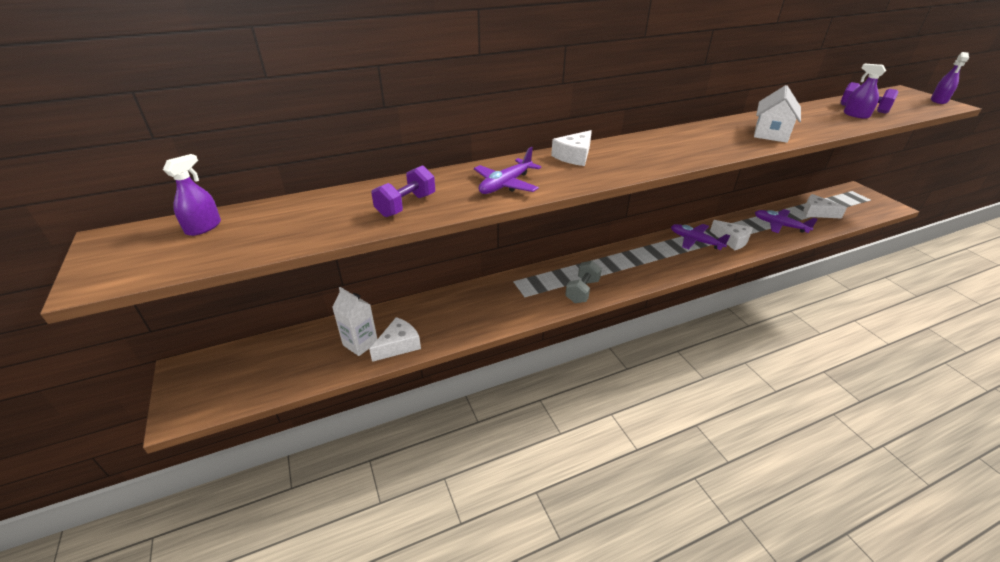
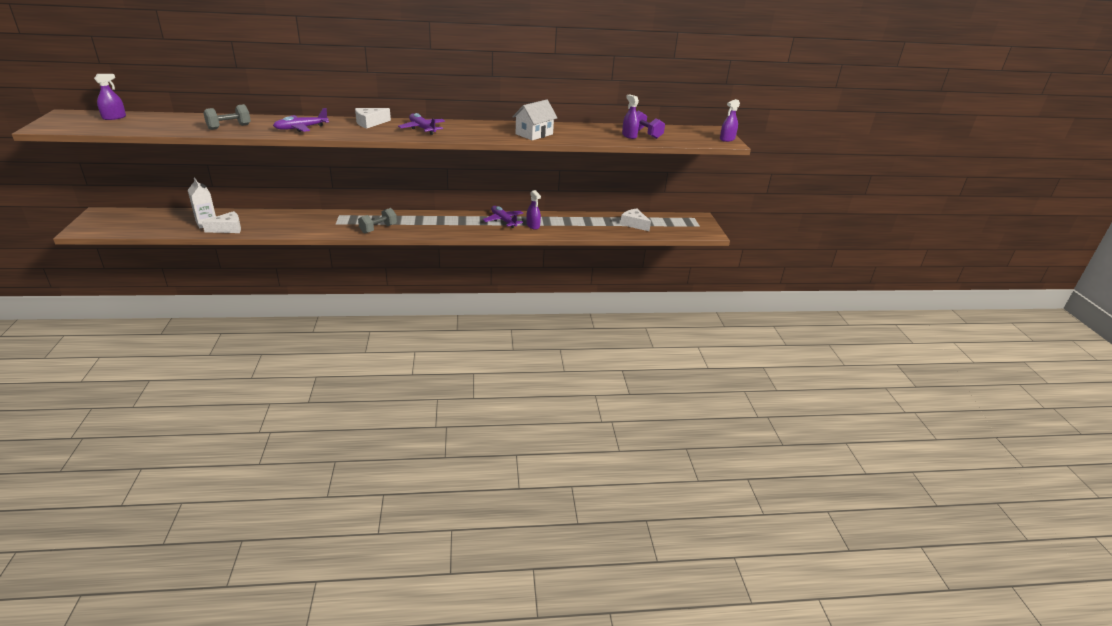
camera: 15 degrees right, 5 degrees down
(406, 205) = (229, 127): purple dumbbell -> grey dumbbell
(732, 240) = (533, 225): white cheese -> purple spray bottle
(780, 225) = (588, 225): purple plane -> purple plane (422, 129)

